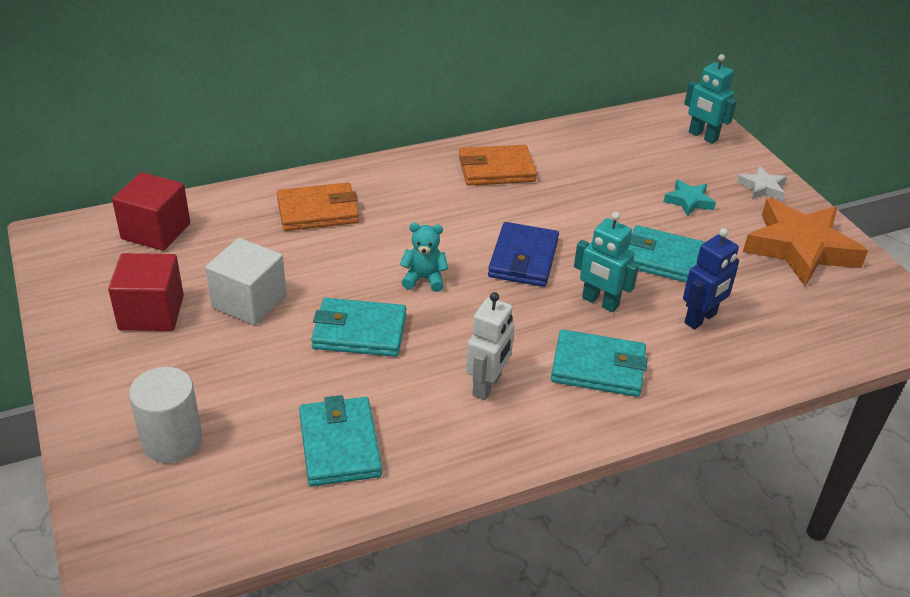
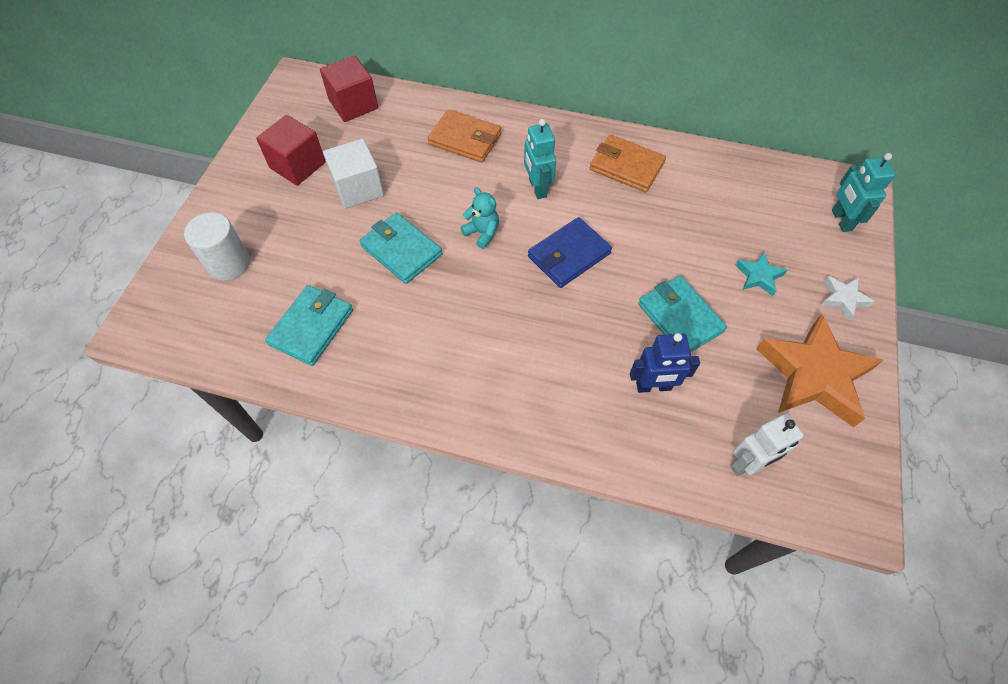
camera: 40 degrees right, 20 degrees up
(487, 385) = (441, 342): white robot -> white robot (747, 463)
(598, 367) = (531, 377): turquoise wallet -> none
(600, 302) = (588, 325): turquoise robot -> turquoise robot (537, 188)

